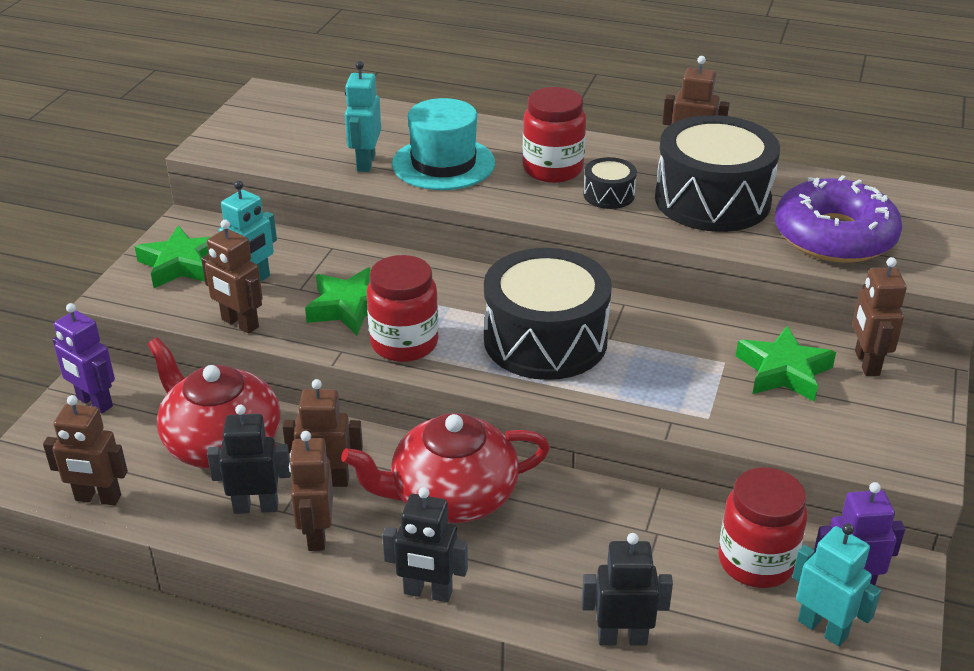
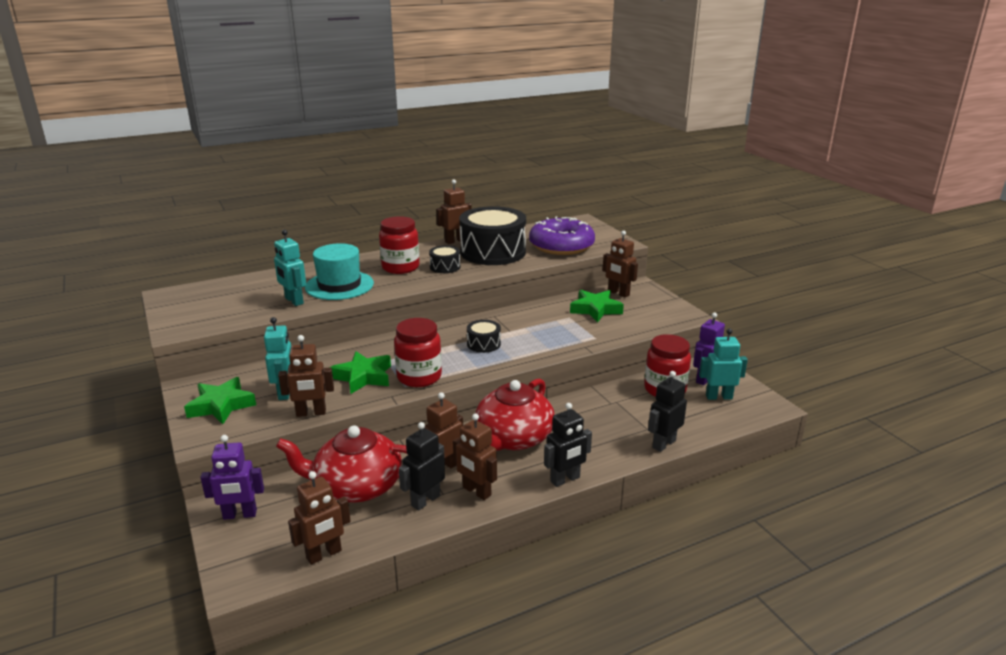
camera: 45 degrees left, 10 degrees down
(545, 340) = (483, 344): black drum -> black drum, size x0.45

